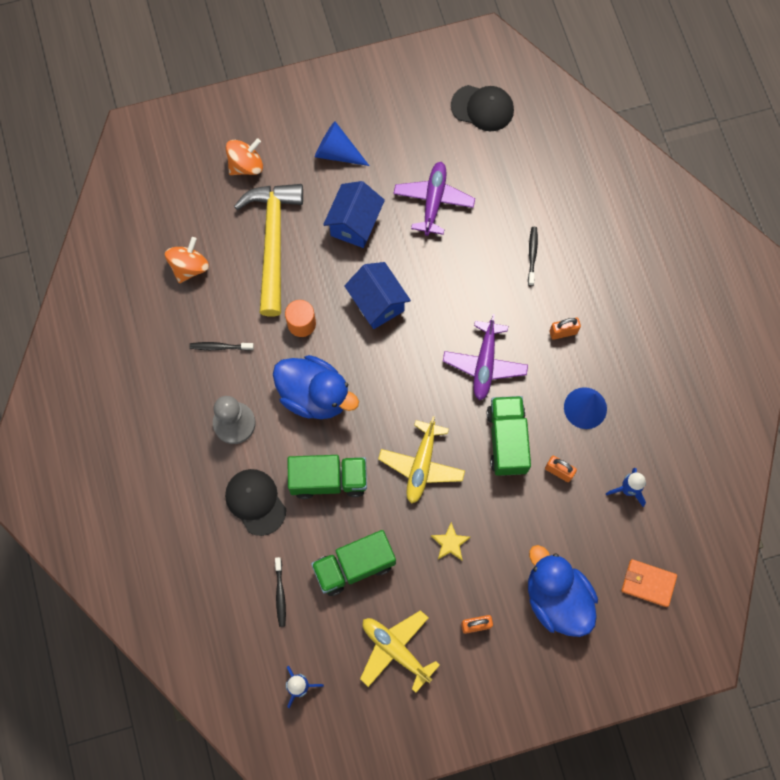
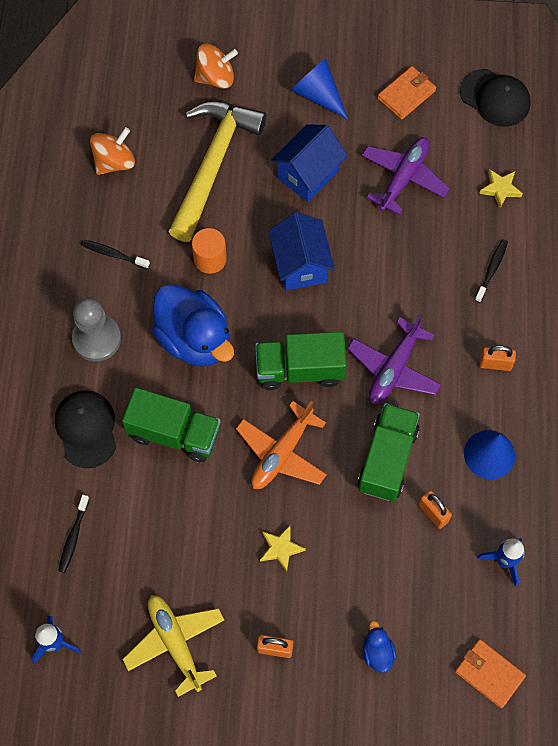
camera: 20 degrees right, 5 degrees down
(354, 566) = (165, 535): green truck -> green truck (300, 369)
(409, 128) = (406, 94): none -> orange wallet
(421, 465) = (282, 453): yellow plane -> orange plane
(514, 184) = (500, 189): none -> yellow star
(556, 598) = (377, 652): blue duck -> blue duck, size x0.43

